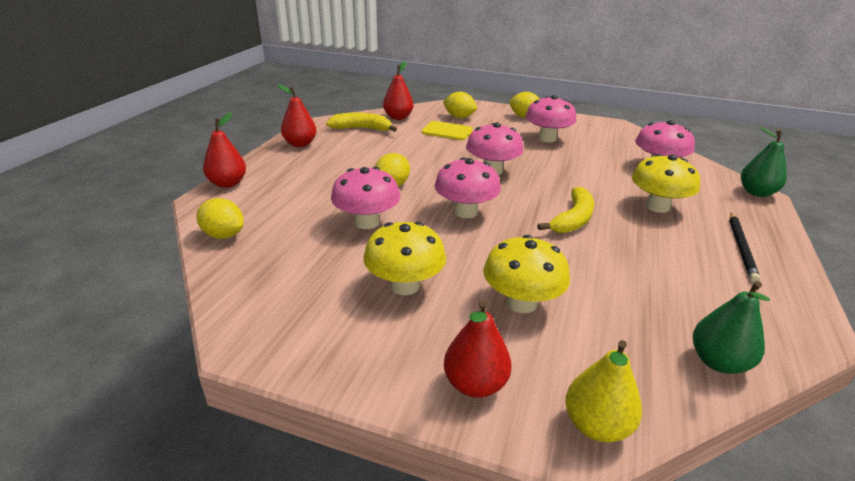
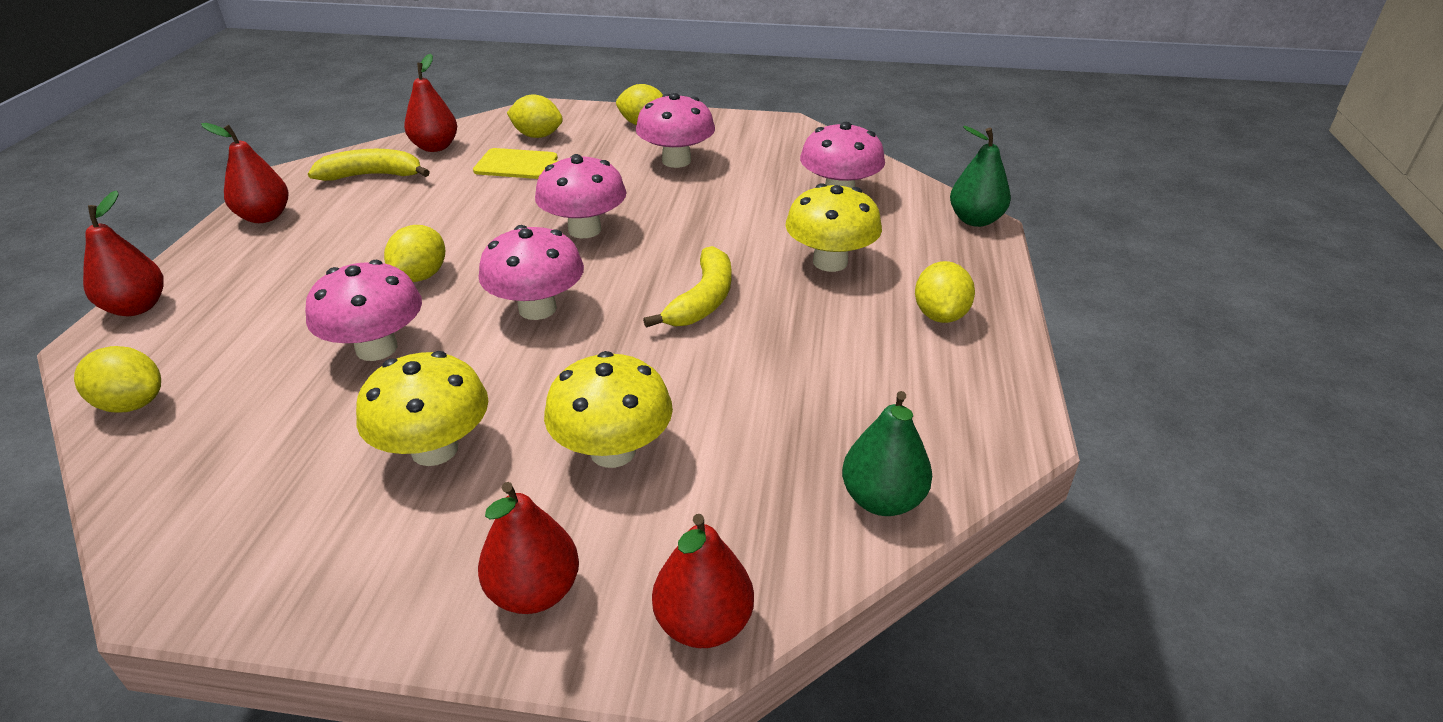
camera: 10 degrees left, 5 degrees up
(596, 425) = (703, 623): yellow pear -> red pear
(741, 248) = (940, 315): black pencil -> yellow lemon

